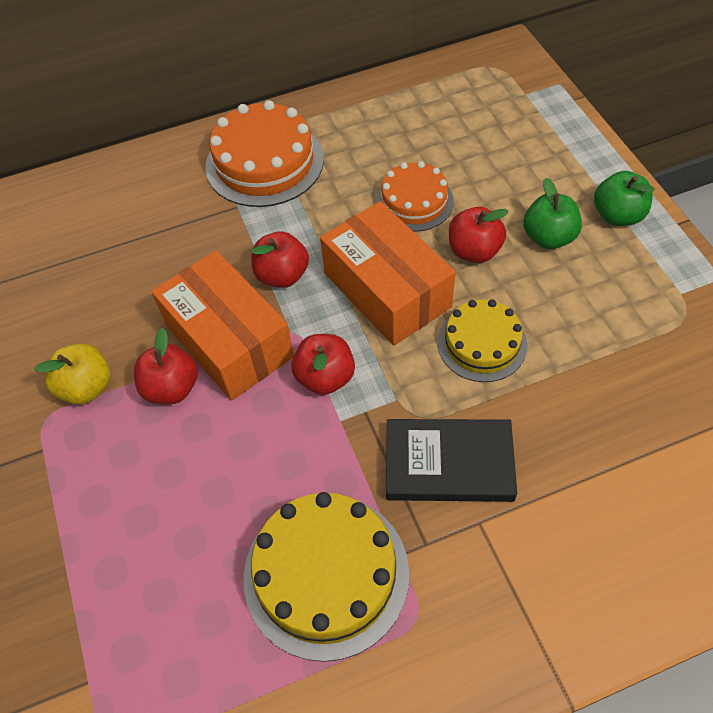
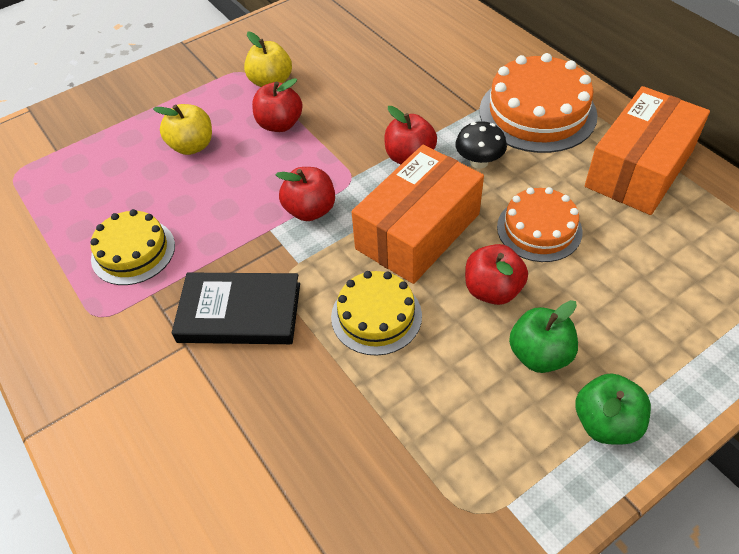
camera: 75 degrees right, 5 degrees down
(165, 491) = (192, 146): none -> yellow apple
(229, 340) = (331, 143): orange box -> orange box (639, 169)
(313, 222) = (479, 162): none -> black mushroom
(326, 574) = (133, 251): yellow cake -> yellow cake, size x0.63
(449, 463) = (239, 312): black book -> black book turned 75 degrees counterclockwise

